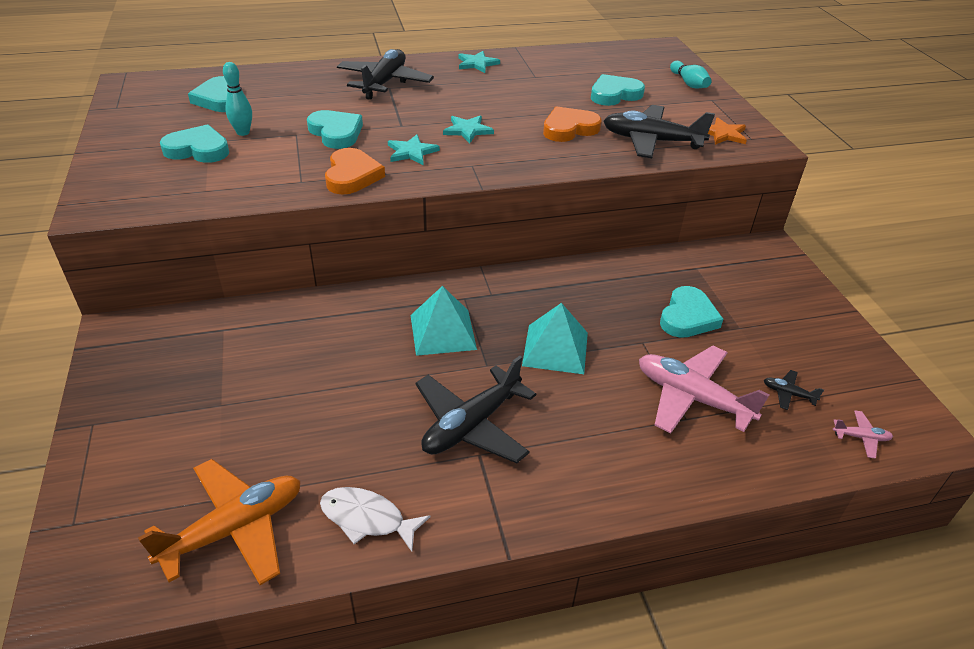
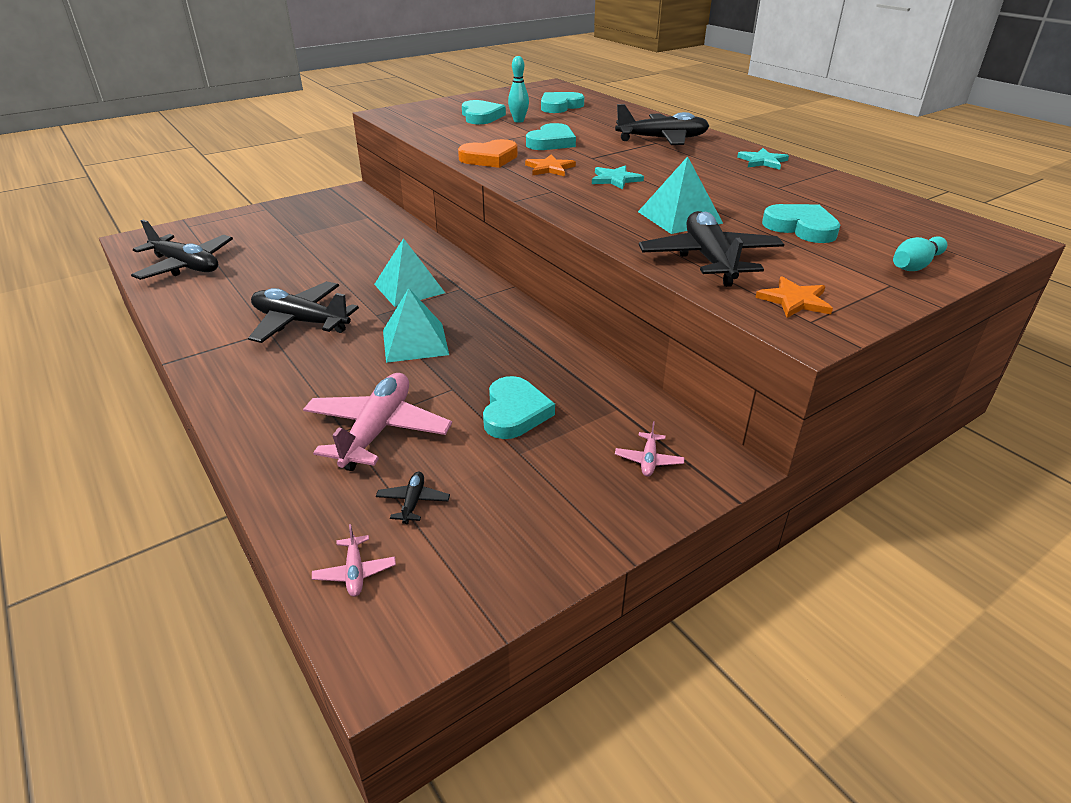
camera: 70 degrees right, 5 degrees down
(234, 529) = (186, 266): orange plane -> black plane
(367, 519) = (197, 303): white fish -> none
(411, 152) = (549, 168): turquoise star -> orange star
(569, 129) = (679, 217): orange heart -> turquoise pyramid
(688, 317) = (514, 412): turquoise heart -> turquoise heart turned 90 degrees counterclockwise
(759, 273) = (648, 460): none -> pink plane

